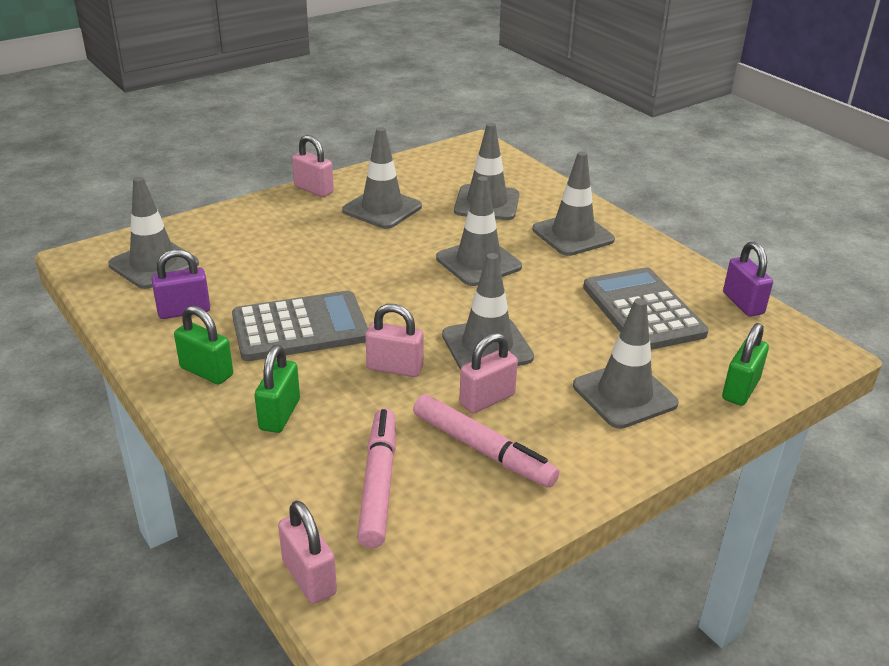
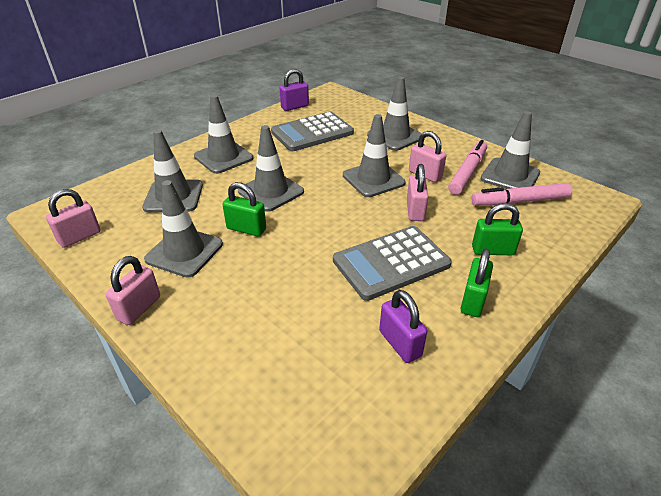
camera: 100 degrees left, 5 degrees up
(154, 264) = (325, 402): grey traffic cone -> grey traffic cone (510, 176)
(300, 328) = (391, 263): grey calculator -> grey calculator turned 90 degrees counterclockwise
(309, 577) = (600, 212): pink padlock -> pink padlock (79, 237)
(740, 389) = (373, 109): green padlock -> green padlock (246, 229)

